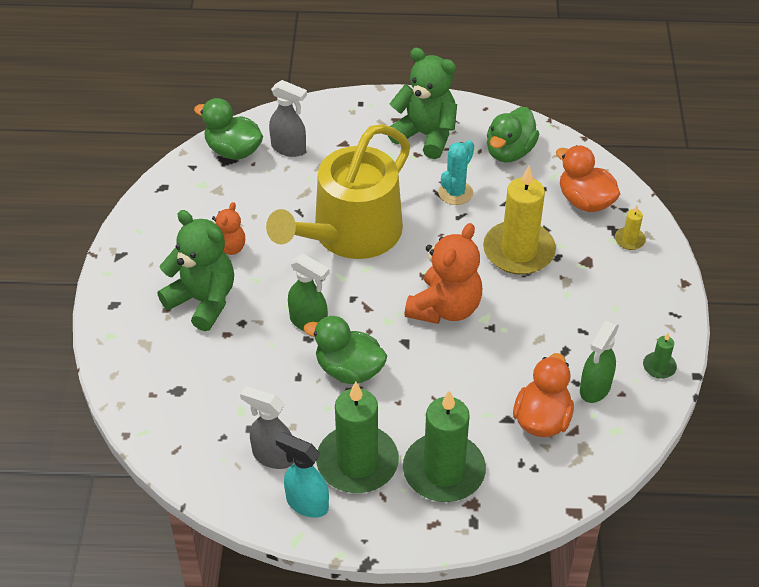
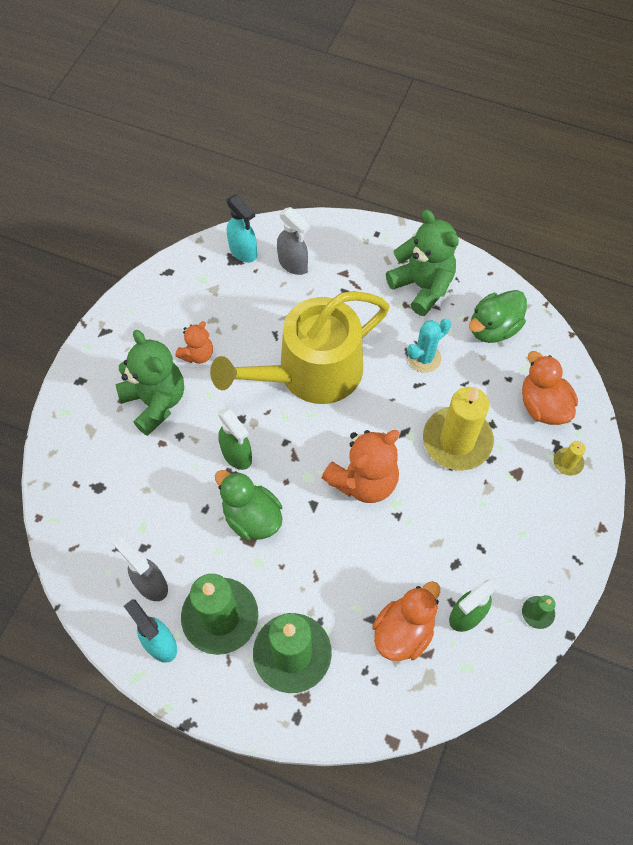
camera: 20 degrees right, 15 degrees up
(233, 151) = (243, 251): green duck -> turquoise spray bottle

